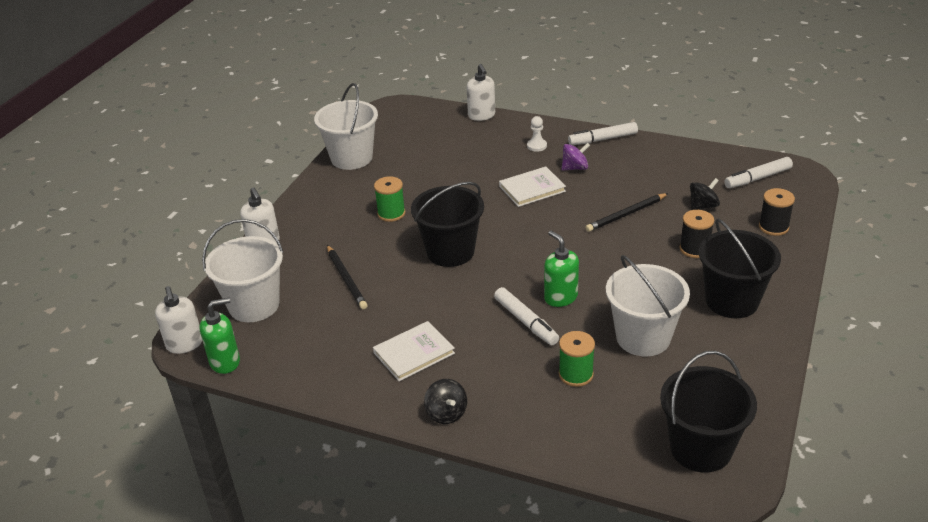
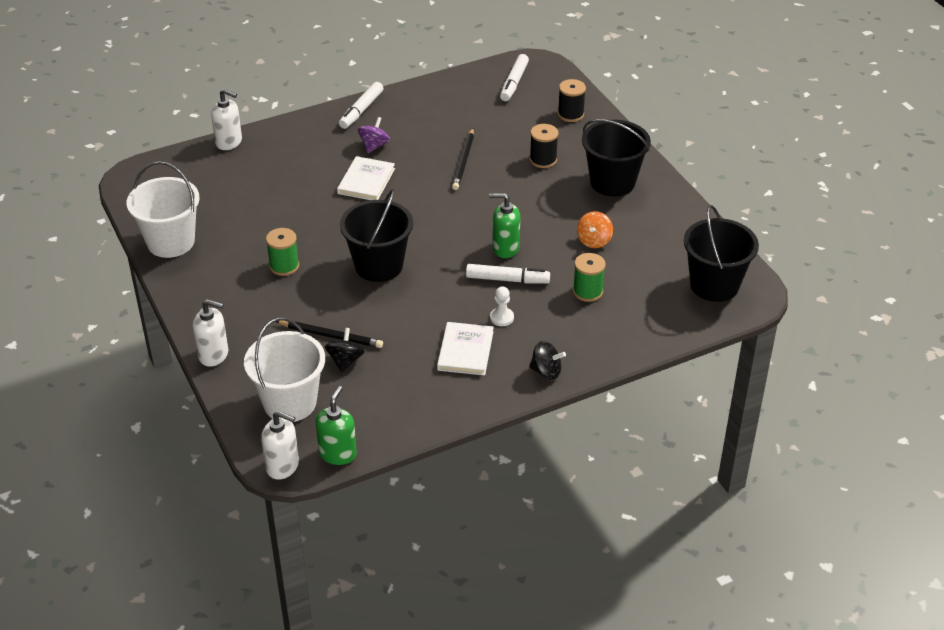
camera: 50 degrees left, 5 degrees up
(536, 146) = (317, 144): white pawn -> white pawn (501, 318)
(643, 337) = (594, 241): white bucket -> orange spinning top
(703, 206) = (506, 125): black spinning top -> black spinning top (345, 361)

